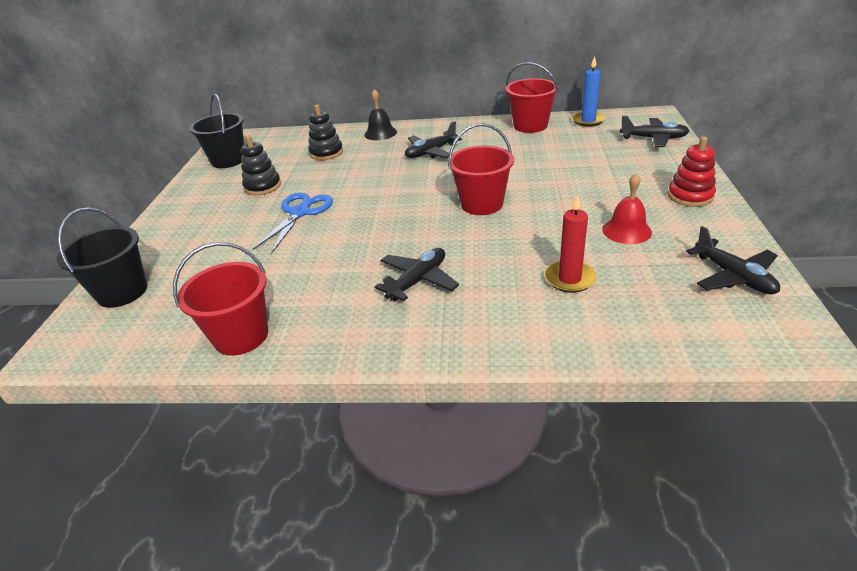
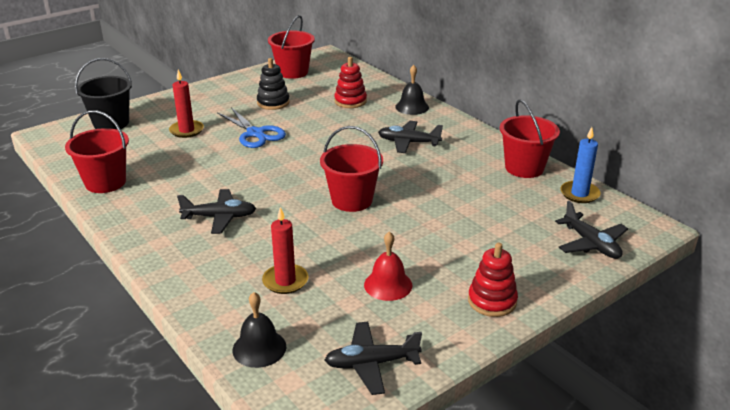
camera: 45 degrees right, 5 degrees down
(227, 248) = (186, 130): none -> red candle
(228, 160) = (293, 72): black bucket -> red bucket
(300, 213) = (255, 133): blue scissors -> blue scissors turned 75 degrees clockwise
(326, 153) = (350, 101): black stacking toy -> red stacking toy
(664, 330) = (259, 348): none -> black bell
(733, 276) = (371, 363): black plane -> black plane turned 60 degrees clockwise

